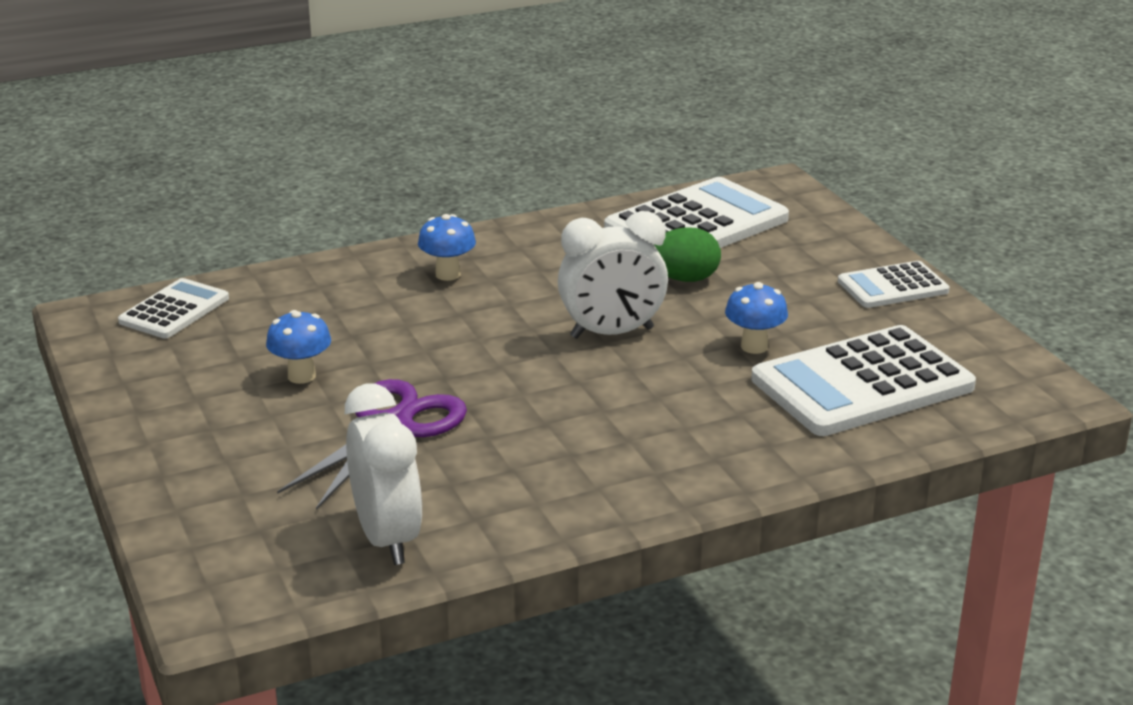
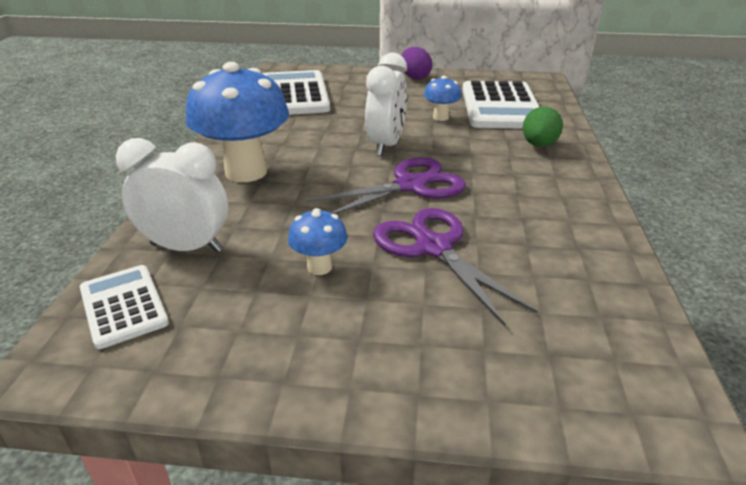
camera: 60 degrees left, 5 degrees up
(387, 538) = (591, 290): white clock -> white clock (186, 247)
(448, 274) = (246, 172): blue mushroom -> blue mushroom, size x2.15
(517, 378) = (410, 185): none -> purple scissors
(684, 279) = (348, 113): green egg -> green egg (539, 145)
(893, 286) = (415, 77): white calculator -> purple egg

